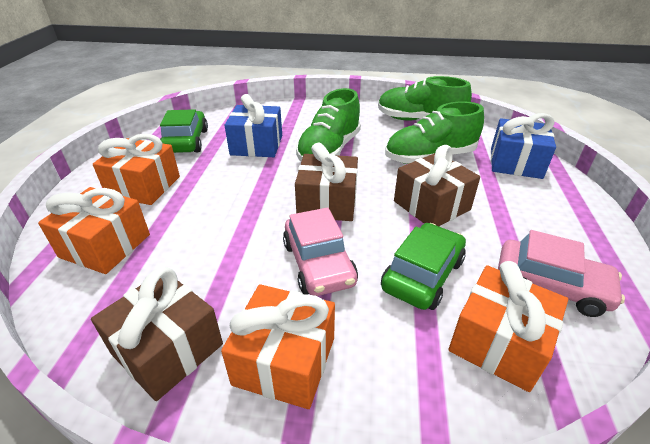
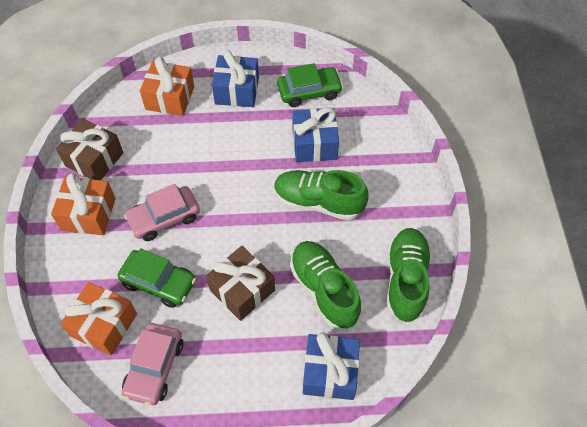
camera: 80 degrees right, 20 degrees up
(144, 186) = (237, 91): orange gift -> blue gift
(327, 203) = (234, 213): brown gift -> none

